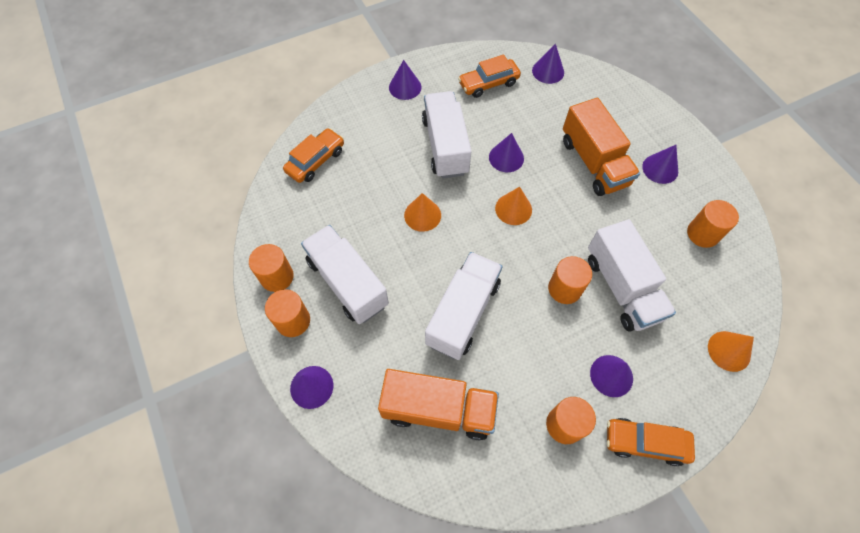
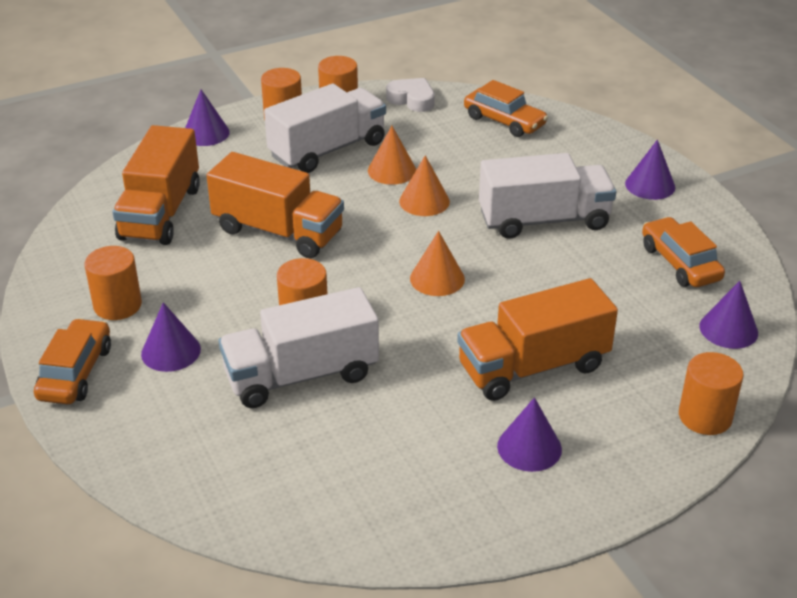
camera: 90 degrees right, 25 degrees down
(274, 222) = (412, 99): none -> white heart
(463, 313) = (278, 231): white truck -> orange truck
(506, 157) = (530, 275): purple cone -> none
(702, 234) = (394, 483): orange cylinder -> orange cylinder (705, 417)
(729, 351) = (182, 479): orange cone -> orange cone (392, 170)

